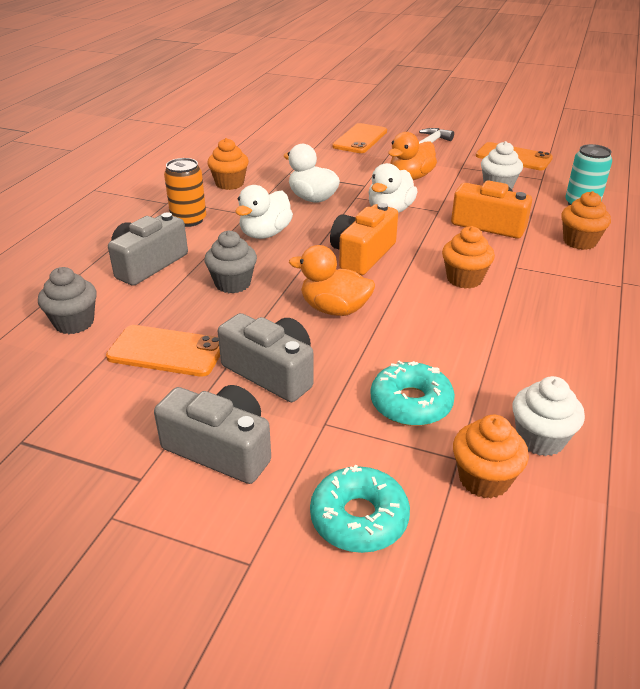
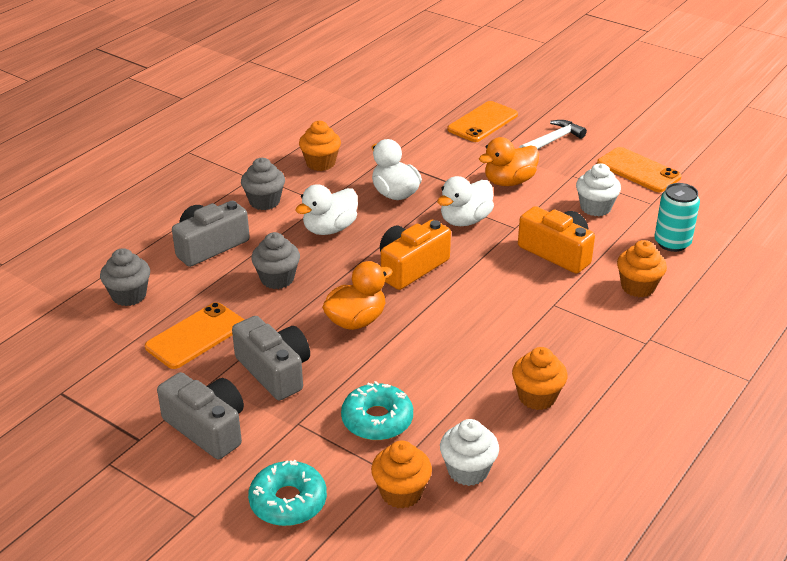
camera: 15 degrees right, 0 degrees up
(166, 351) = (196, 336): orange phone -> orange phone turned 75 degrees counterclockwise
(189, 220) = (264, 201): orange can -> grey cupcake
(334, 309) = (356, 320): orange duck -> orange duck turned 105 degrees clockwise
(464, 279) = (494, 309): orange cupcake -> orange cupcake (537, 397)

